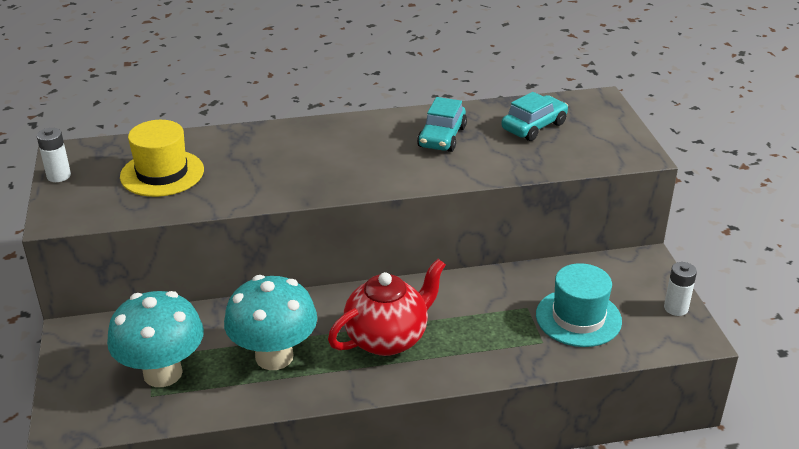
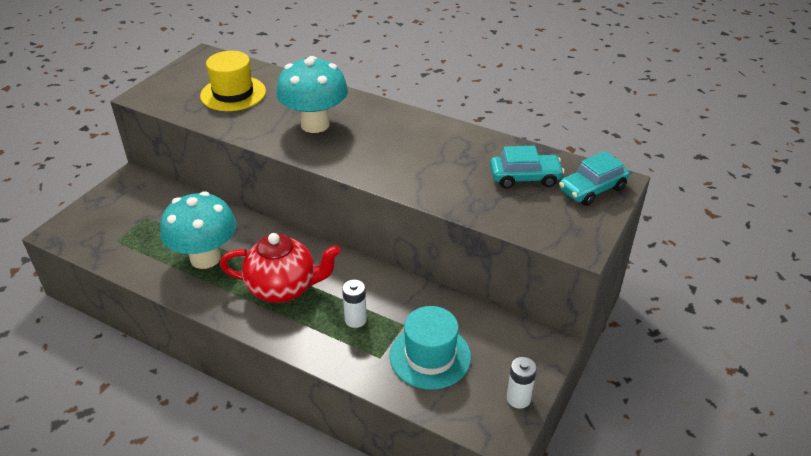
camera: 40 degrees right, 5 degrees up
(59, 176) = (180, 69): white battery -> white battery (355, 319)
(163, 373) = (138, 231): turquoise mushroom -> turquoise mushroom (315, 124)
(442, 137) = (441, 153): turquoise car -> turquoise car (592, 189)

